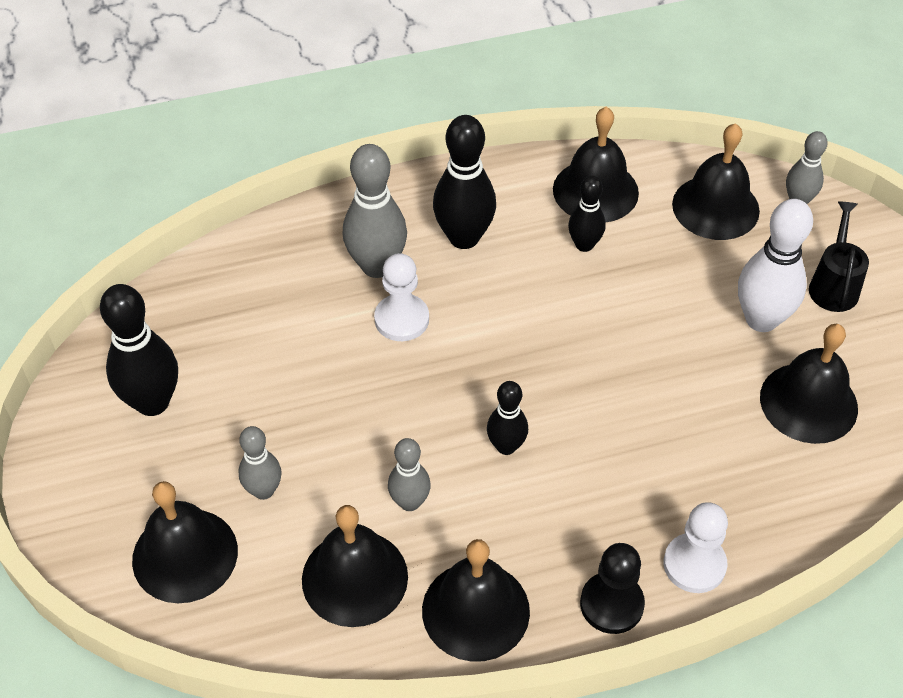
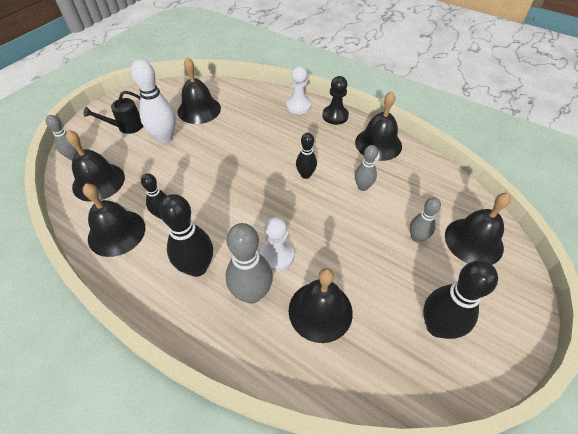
camera: 130 degrees left, 0 degrees up
(354, 577) = (410, 181): black bell -> black bell (320, 311)

